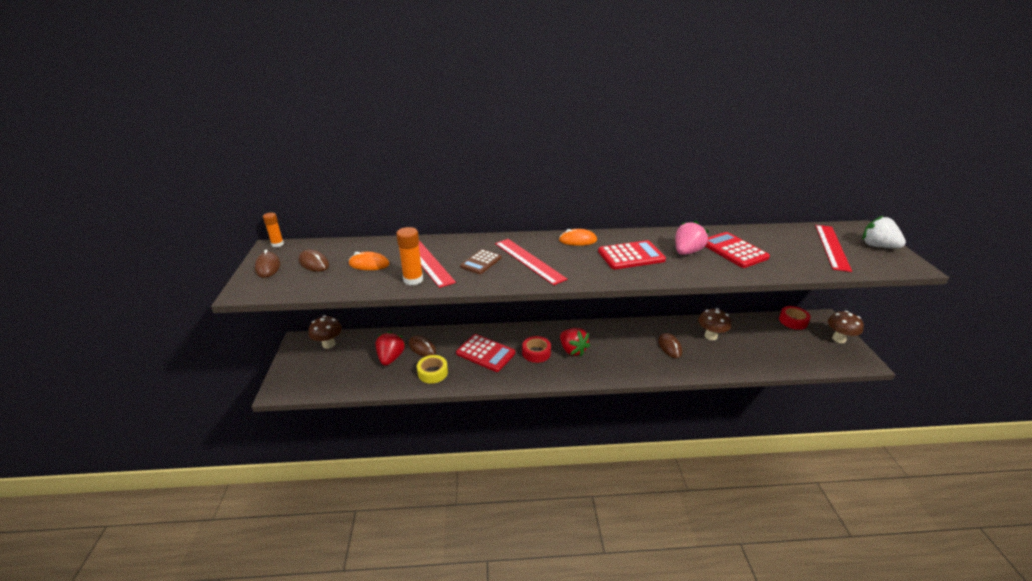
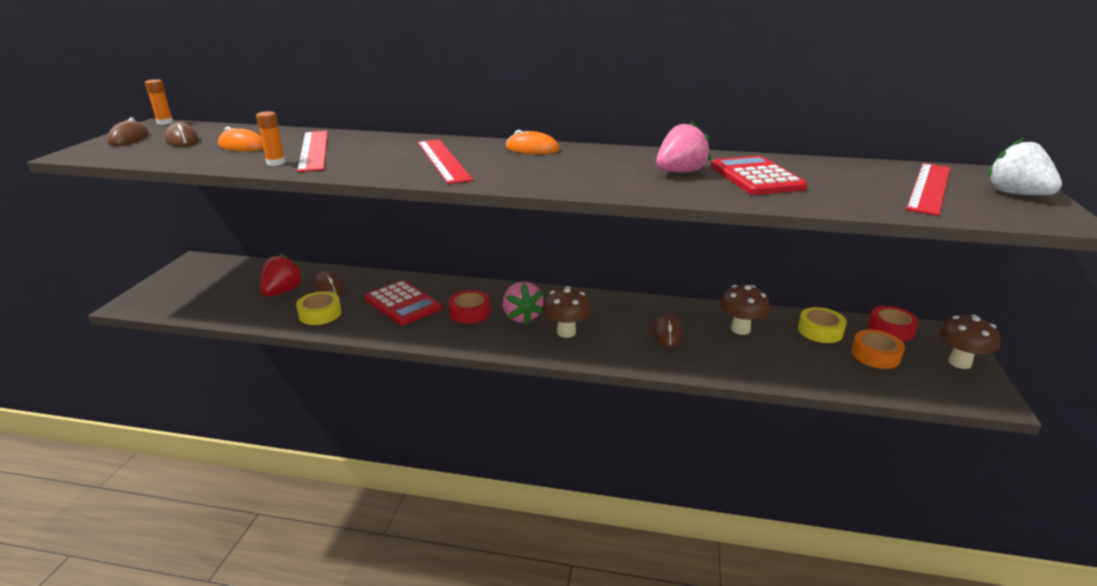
camera: 15 degrees right, 5 degrees down
(329, 344) = (223, 268): brown mushroom -> brown mushroom (566, 332)
(413, 280) = (275, 163): orange glue stick -> orange glue stick, size x0.67
(481, 262) = (379, 156): brown calculator -> none
(572, 350) = (522, 317): red strawberry -> pink strawberry
(631, 256) = (591, 168): red calculator -> none
(755, 329) = (820, 331): none -> yellow tape
(793, 342) = (875, 355): none -> orange tape

